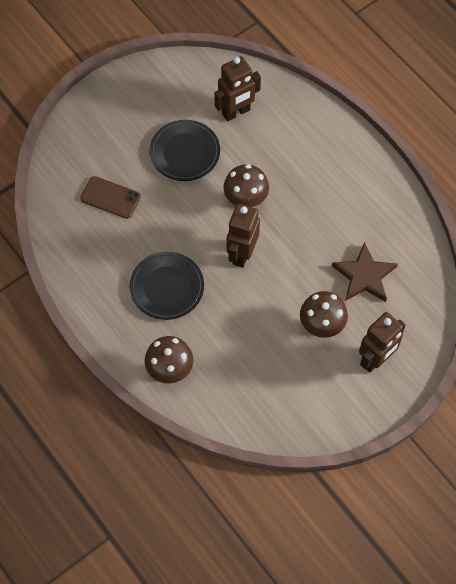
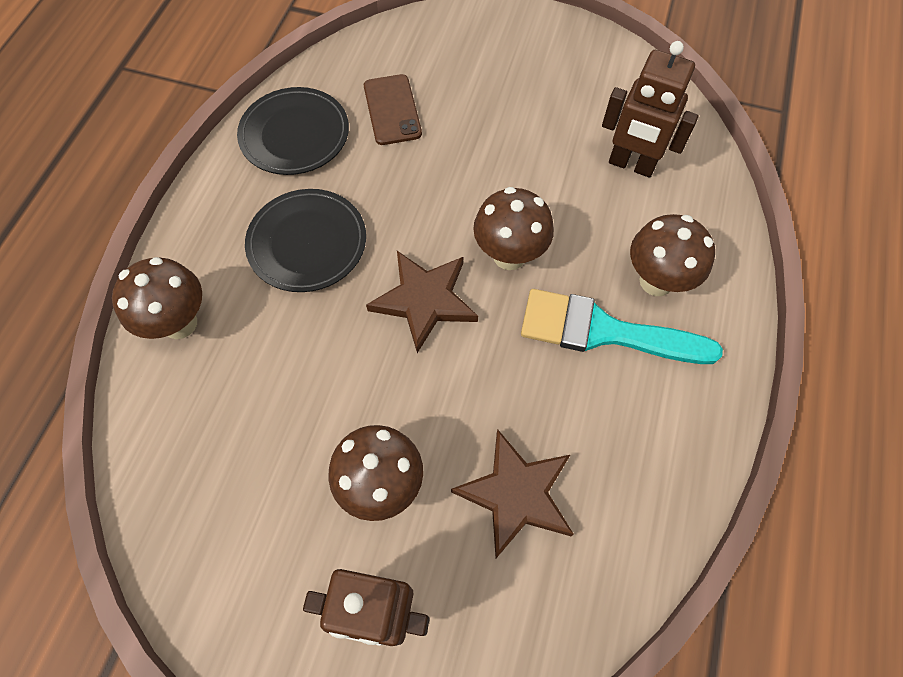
camera: 55 degrees right, 0 degrees up
(185, 152) = (521, 146): black plate -> black plate (295, 135)
(242, 254) = (424, 300): brown robot -> brown star
(307, 149) = (656, 281): none -> brown mushroom
(316, 189) = (604, 331): none -> turquoise brush

